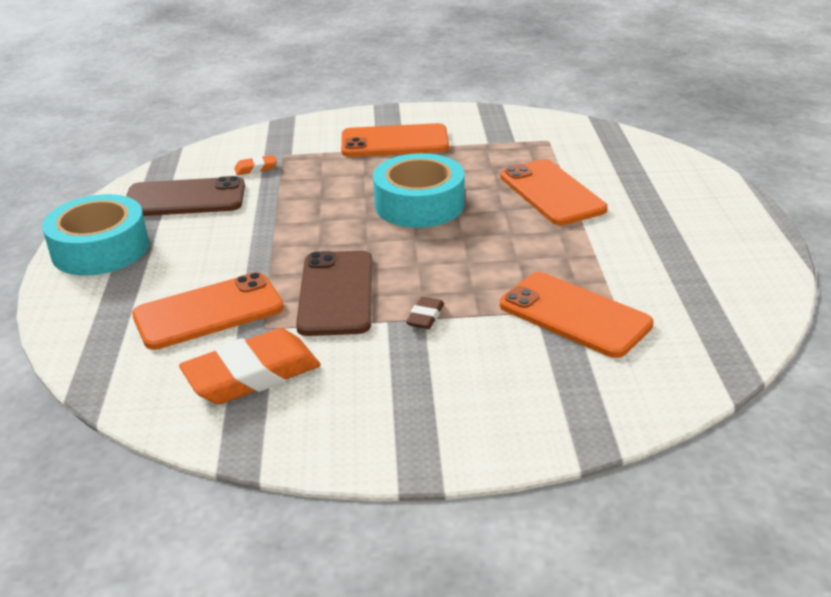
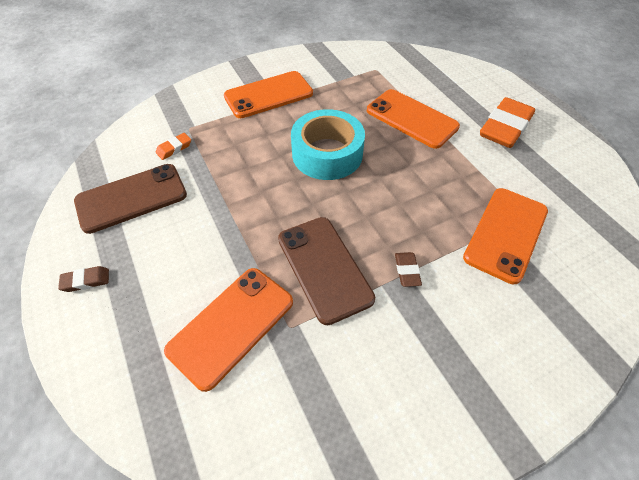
camera: 25 degrees left, 20 degrees up
(100, 249) = (86, 281): turquoise tape -> brown eraser
(252, 375) = (314, 388): orange eraser -> orange eraser (505, 127)
(574, 315) = (506, 234): orange phone -> orange phone turned 75 degrees counterclockwise

